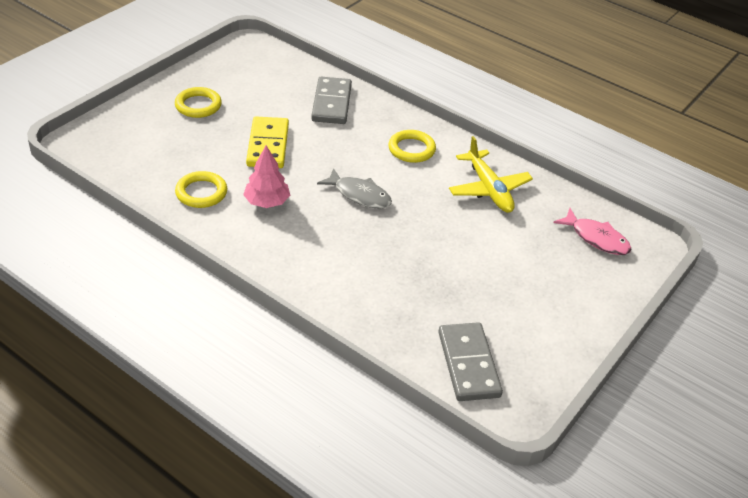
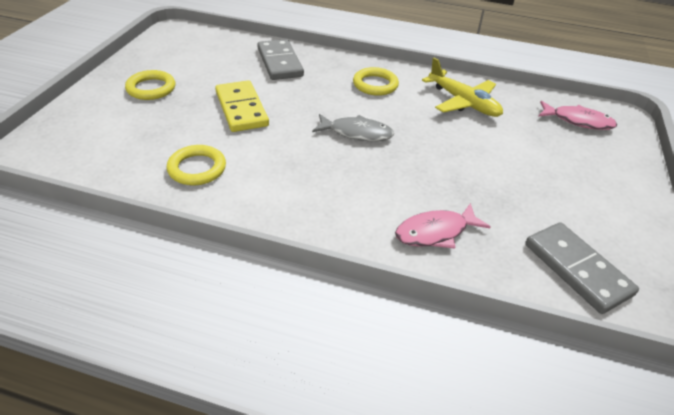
camera: 20 degrees left, 0 degrees up
(267, 202) = (271, 161): pink tree -> none
(368, 300) = (435, 232): none -> pink fish

